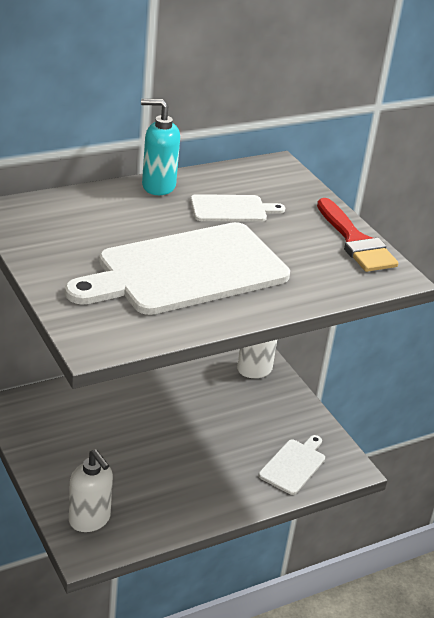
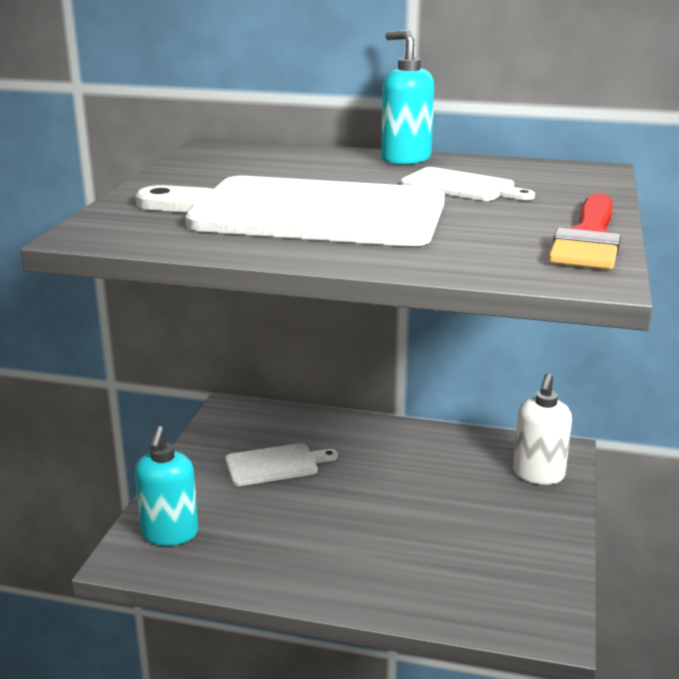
camera: 45 degrees right, 10 degrees down
(90, 520) = (170, 534): white soap dispenser -> turquoise soap dispenser
(293, 465) = (472, 589): white cutting board -> white cutting board (275, 464)

